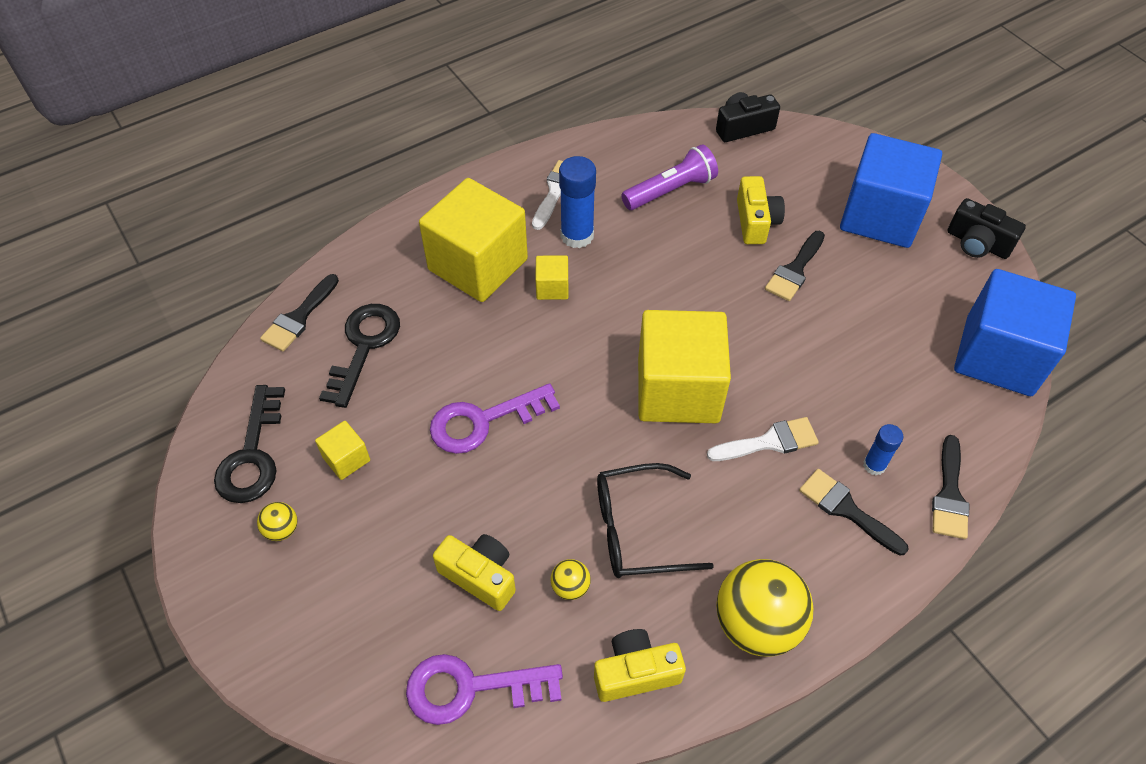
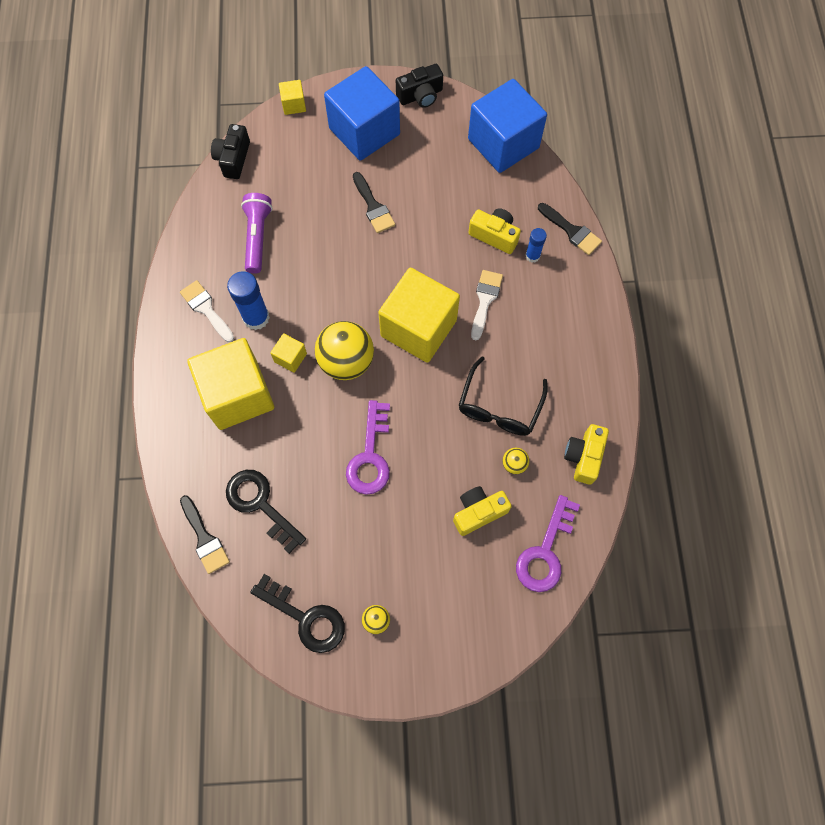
camera: 60 degrees left, 15 degrees up
(346, 459) = (346, 556): yellow cube -> yellow cube (294, 105)
(756, 222) = (320, 204): yellow camera -> yellow camera (494, 235)
(756, 623) = (590, 377): yellow ball -> yellow ball (346, 361)
(846, 509) = (550, 288): black brush -> none

